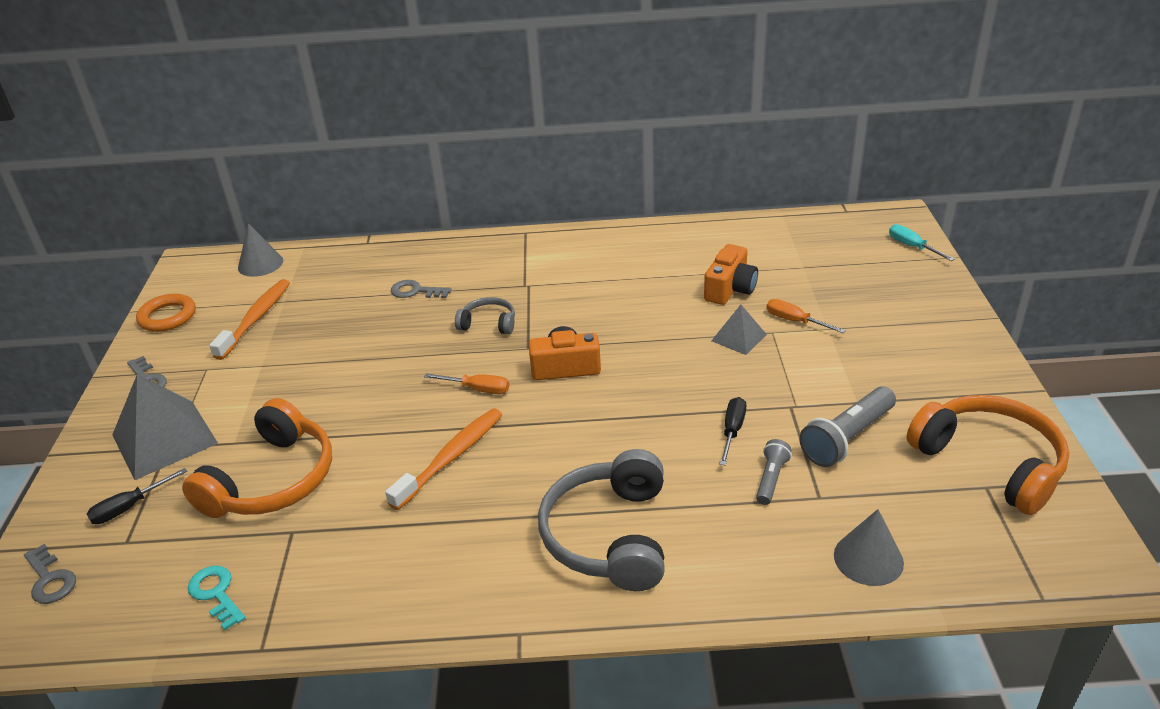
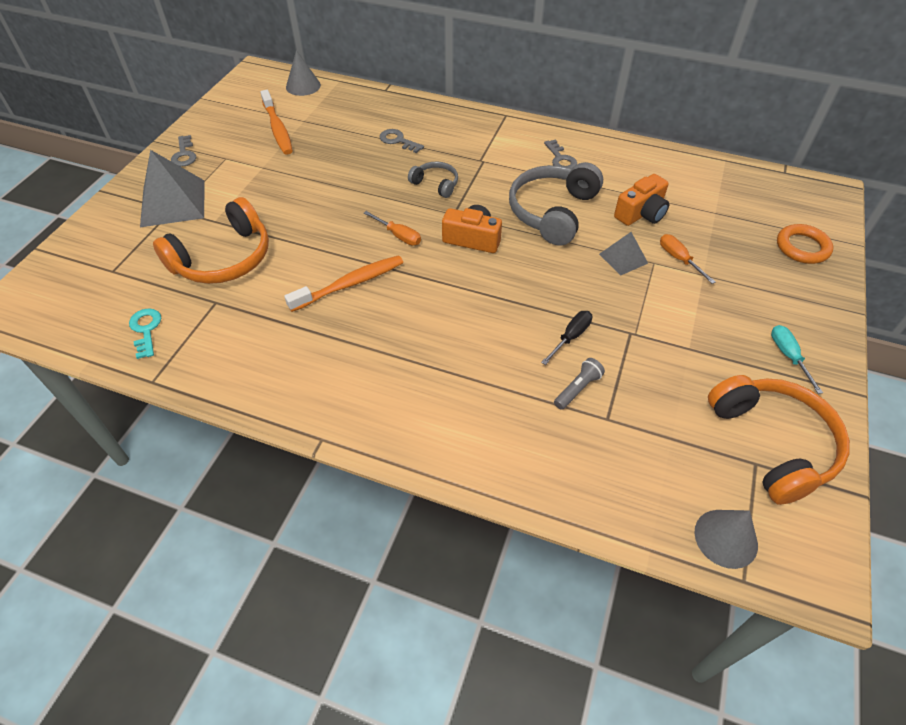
camera: 20 degrees right, 15 degrees up
(50, 579) = (56, 281): grey key -> grey key (560, 159)
(129, 507) = (126, 246): black screwdriver -> none
(167, 317) = (222, 109): orange ring -> orange ring (802, 247)
(256, 318) = (278, 129): orange toothbrush -> orange toothbrush turned 120 degrees clockwise
(609, 535) = (427, 388): grey headphones -> grey headphones (552, 212)
(847, 438) = (661, 377): grey flashlight -> none
(868, 558) = (616, 486): grey cone -> grey cone (726, 538)
(912, 247) = (825, 223): turquoise screwdriver -> turquoise screwdriver (788, 356)

